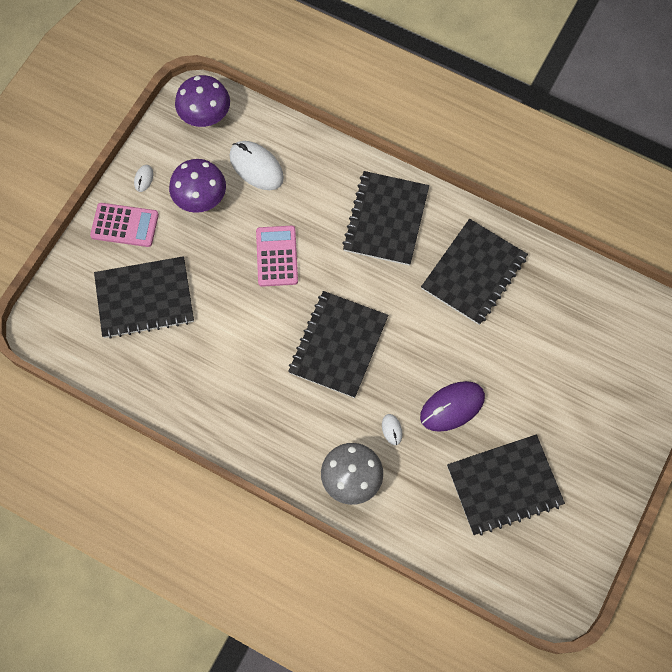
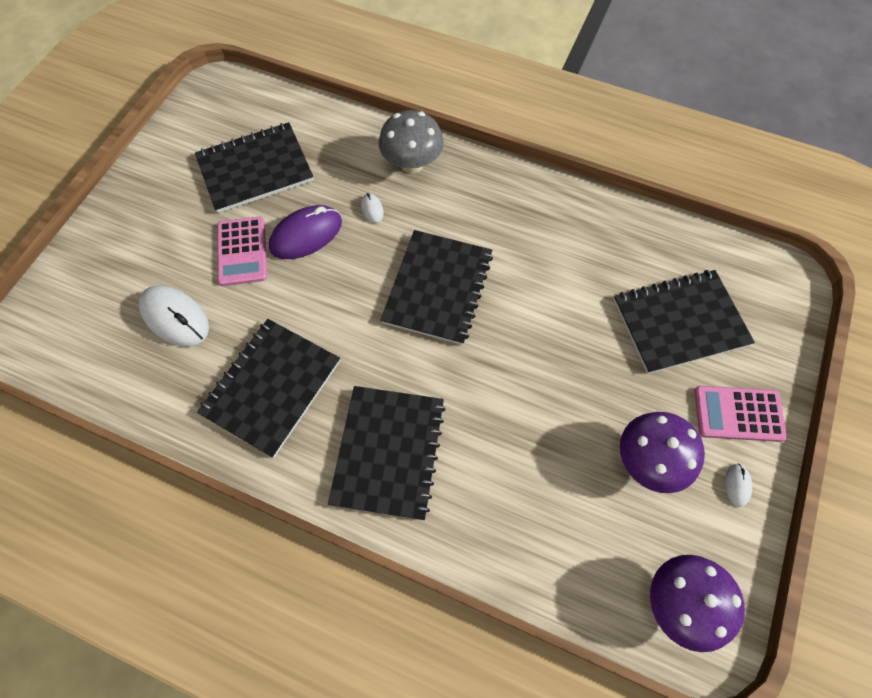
camera: 175 degrees right, 5 degrees down
(256, 167) = (582, 519): white mouse -> white mouse (175, 317)
(277, 256) = (528, 388): pink calculator -> pink calculator (242, 251)

